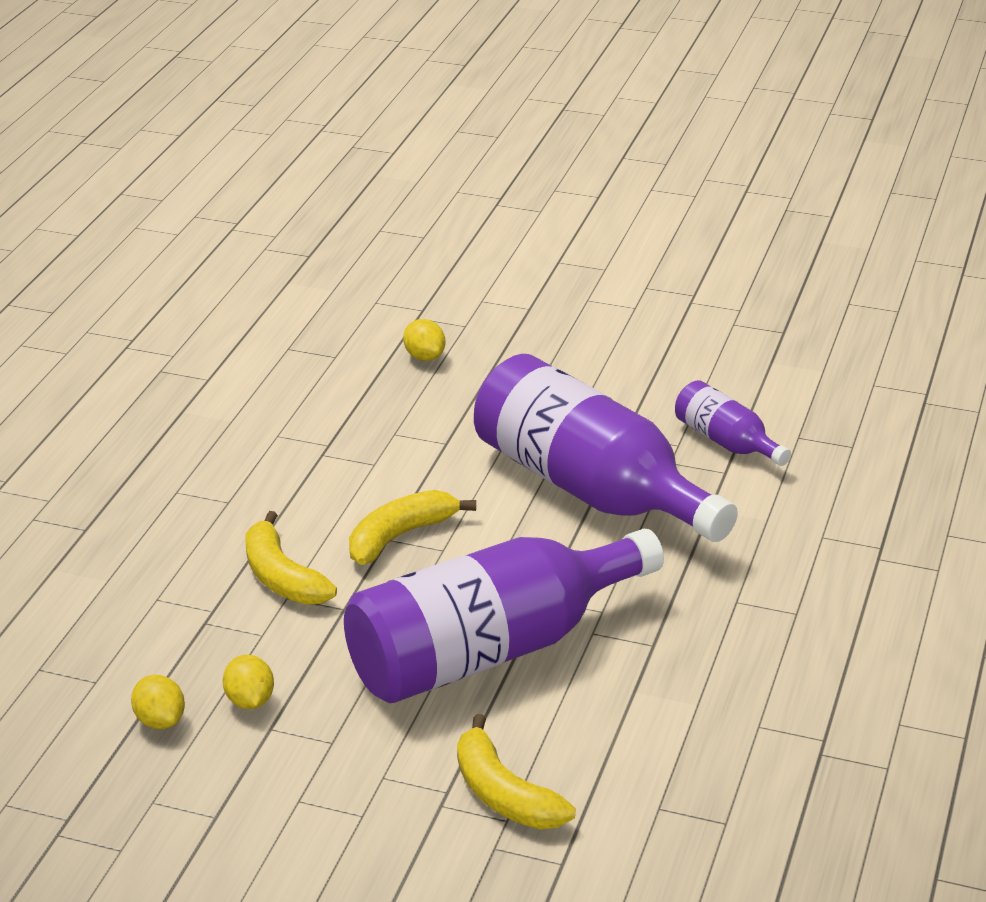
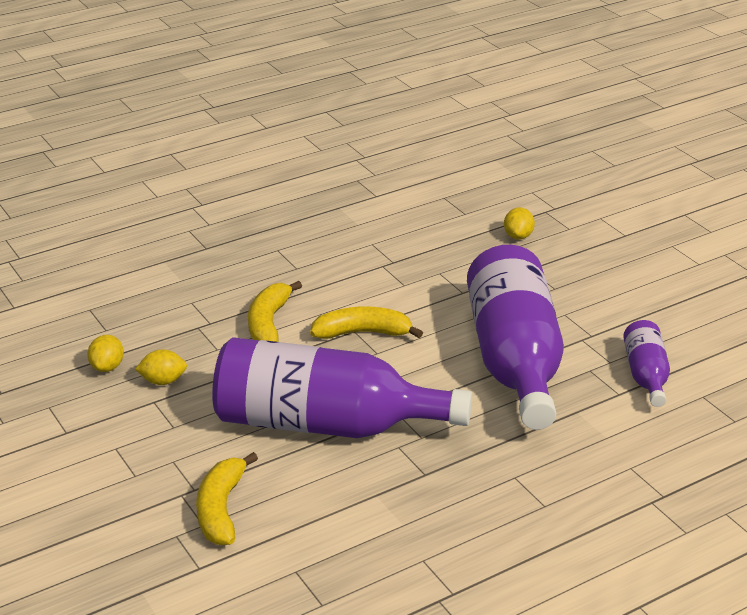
camera: 40 degrees right, 0 degrees up
(250, 701) = (163, 381): yellow lemon -> yellow lemon turned 60 degrees clockwise

